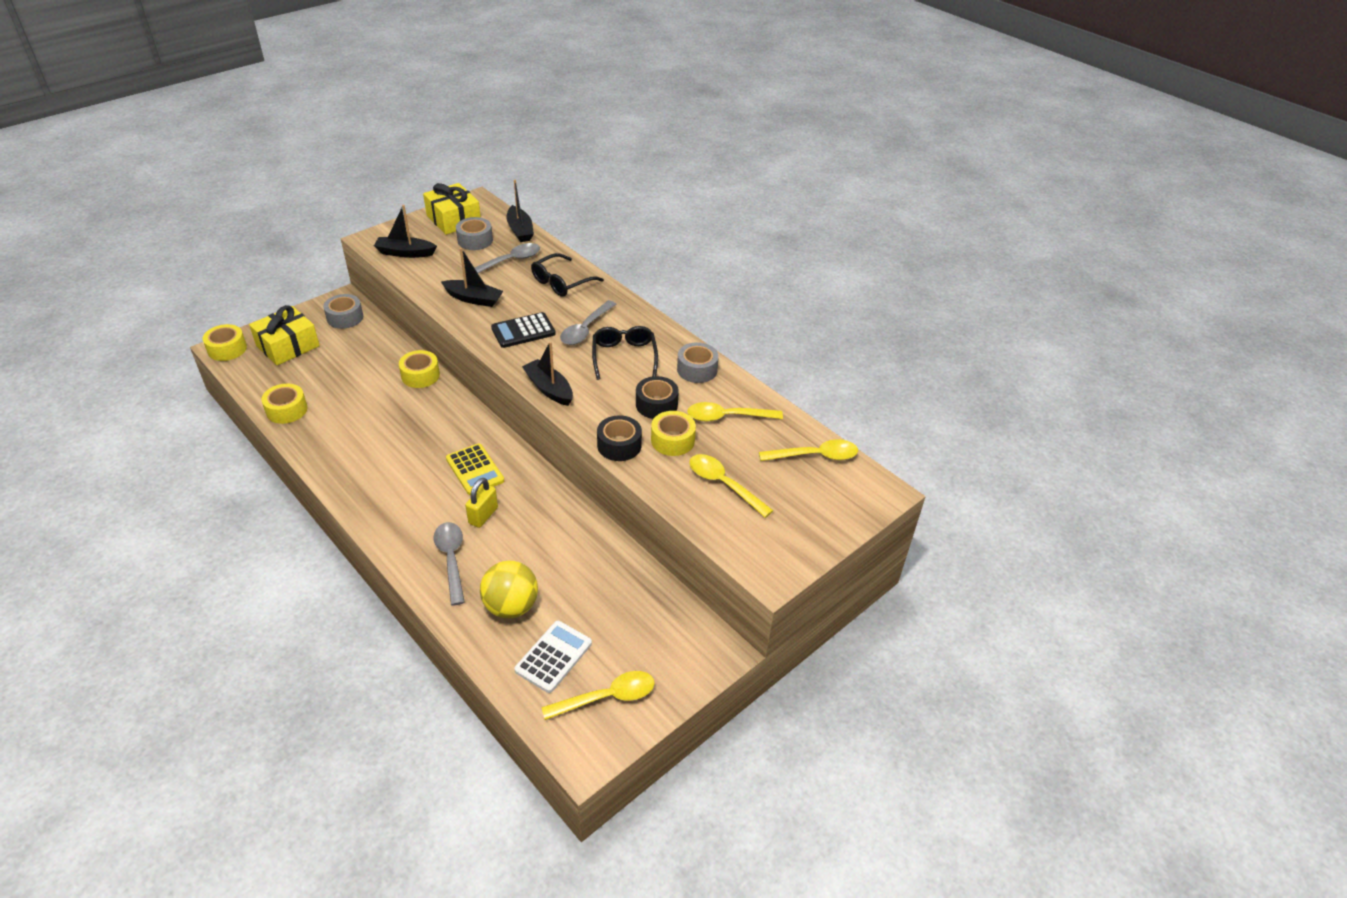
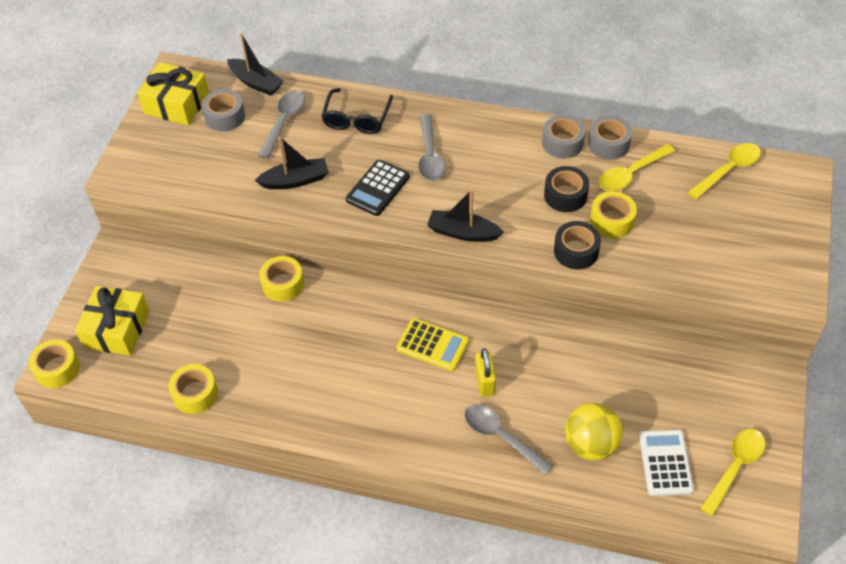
camera: 30 degrees left, 10 degrees up
(345, 317) = (140, 267): grey tape -> grey tape (608, 144)
(405, 253) = (172, 167): black boat -> none
(624, 356) = (491, 164): black glasses -> none
(723, 484) = (689, 237): yellow spoon -> none

